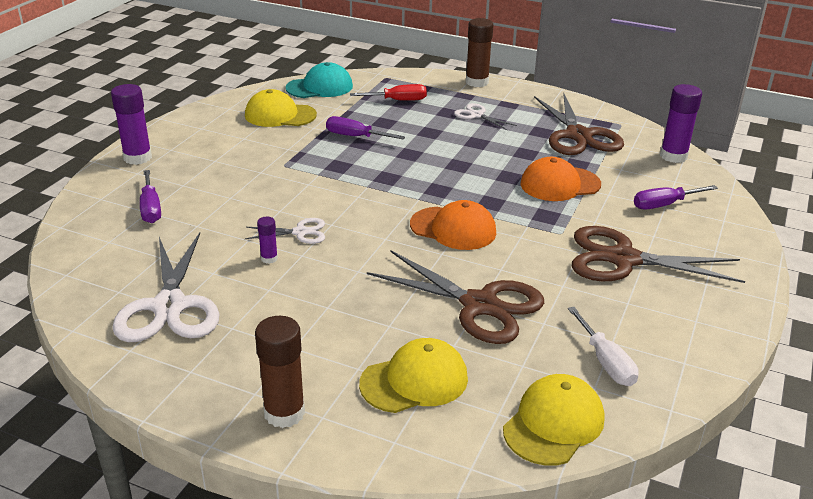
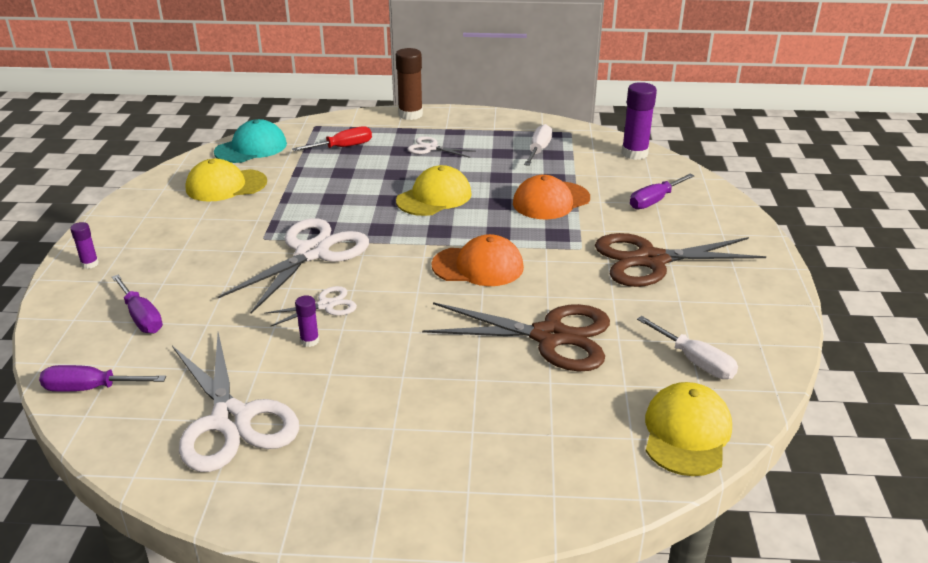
camera: 20 degrees left, 0 degrees up
(137, 158) = (90, 264): purple glue stick -> purple glue stick, size x0.51
(284, 413) = (427, 499): brown glue stick -> none
(316, 186) = (312, 253): none -> white scissors
(355, 136) = (321, 193): purple screwdriver -> purple screwdriver (91, 388)
(414, 381) = (535, 428): yellow cap -> yellow cap (434, 197)
(578, 135) = (538, 150): brown scissors -> white screwdriver

